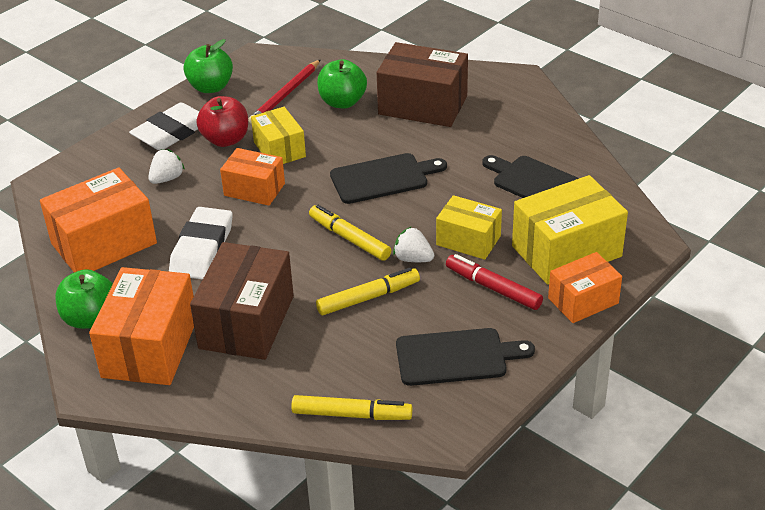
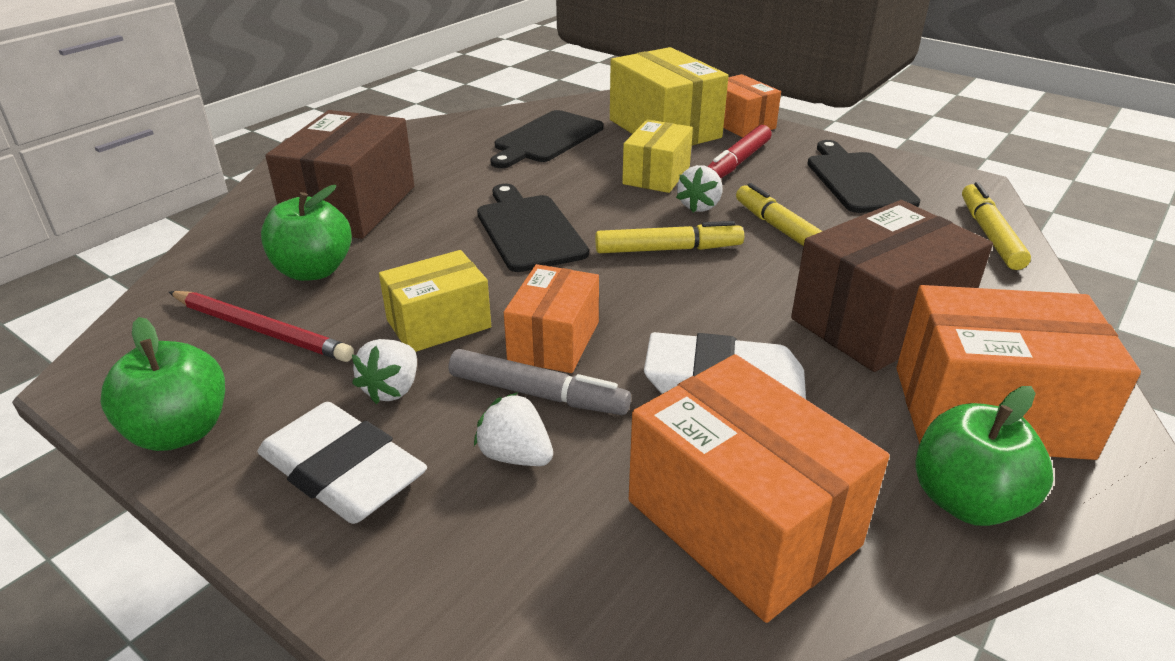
camera: 95 degrees left, 5 degrees down
(210, 184) = (538, 394): none -> grey marker
(225, 140) = (392, 389): red apple -> white strawberry
(246, 322) = (878, 321): brown box -> brown box turned 45 degrees counterclockwise
(349, 238) = (668, 249): yellow marker -> yellow marker turned 135 degrees counterclockwise

